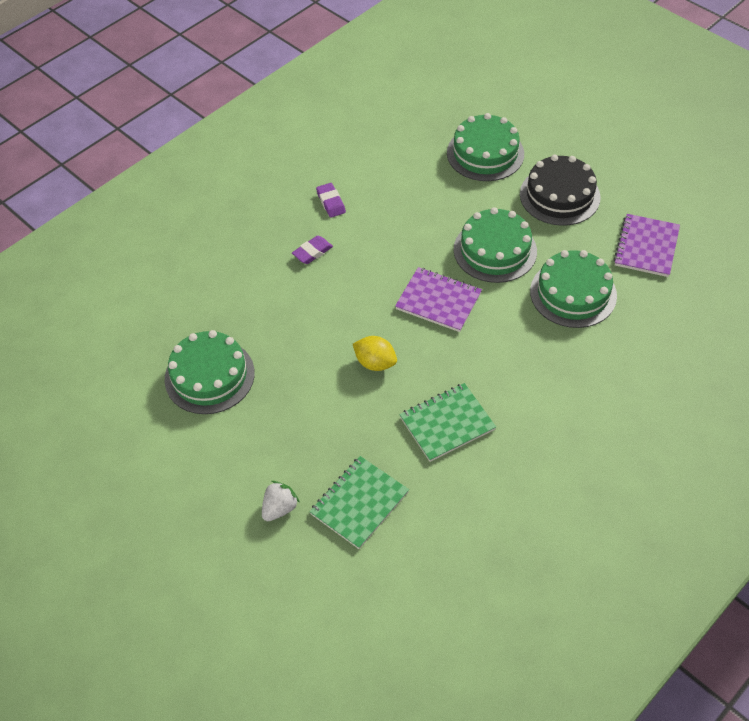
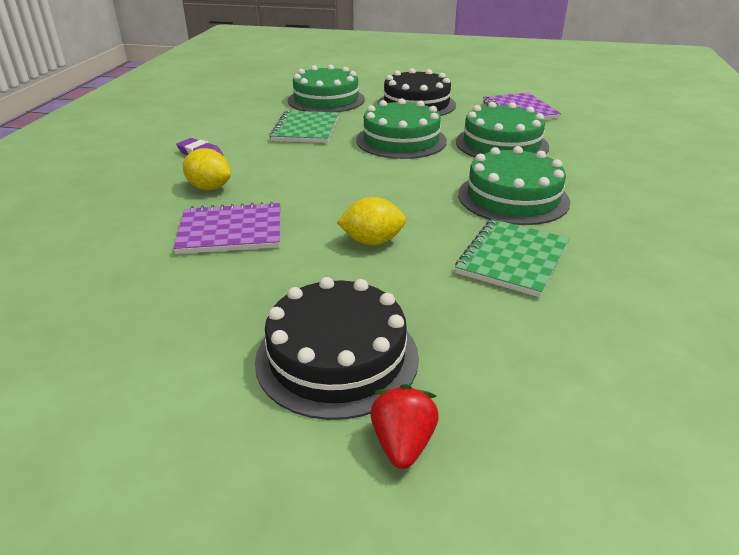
camera: 35 degrees left, 20 degrees down
(209, 376) = (146, 331): green cake -> green cake (513, 197)
(280, 508) = (402, 444): white strawberry -> red strawberry
(288, 444) = (337, 357): none -> black cake
(312, 252) = (209, 187): purple eraser -> yellow lemon
(359, 503) = (510, 378): green notebook -> green notebook (306, 129)
(438, 301) = (387, 181): purple notebook -> purple notebook (231, 231)

